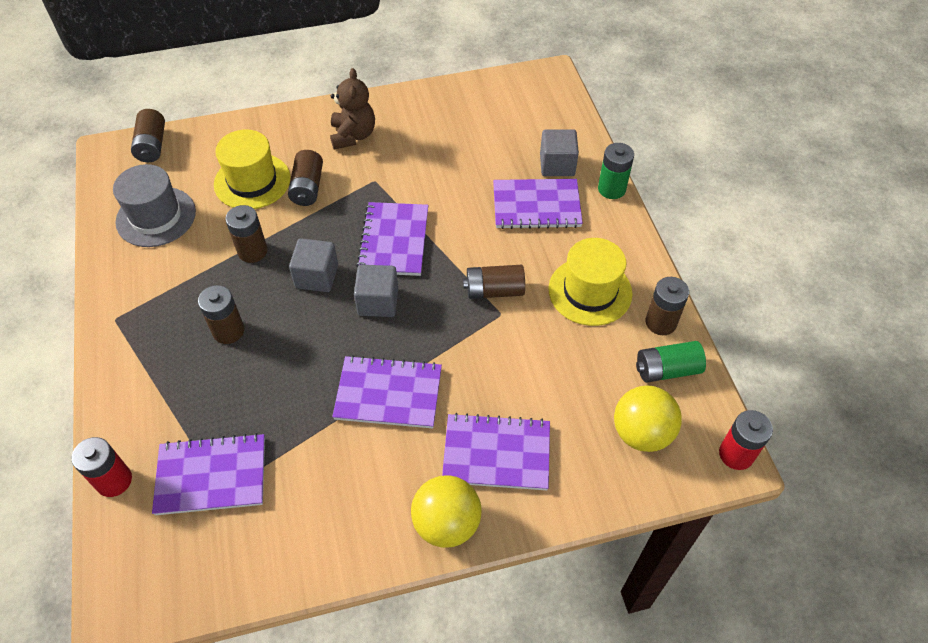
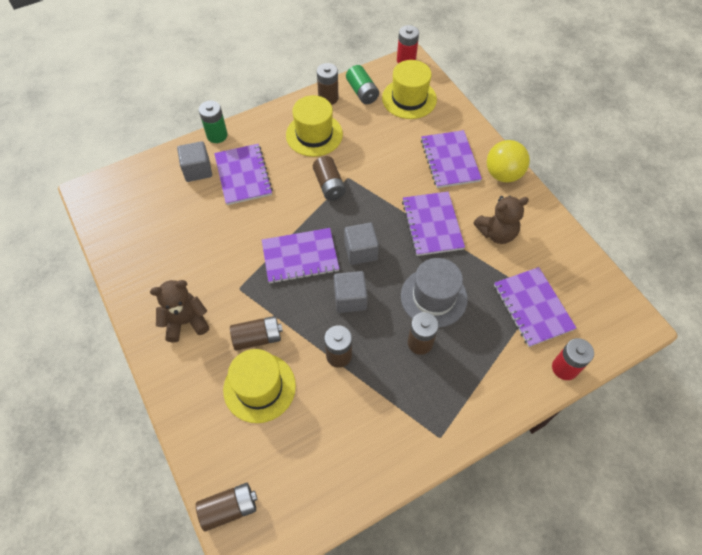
camera: 105 degrees left, 5 degrees up
(156, 217) = (322, 457): grey hat -> grey hat (433, 297)
(344, 473) = (496, 233): none -> brown teddy bear
(641, 433) = (409, 99): yellow ball -> yellow hat

